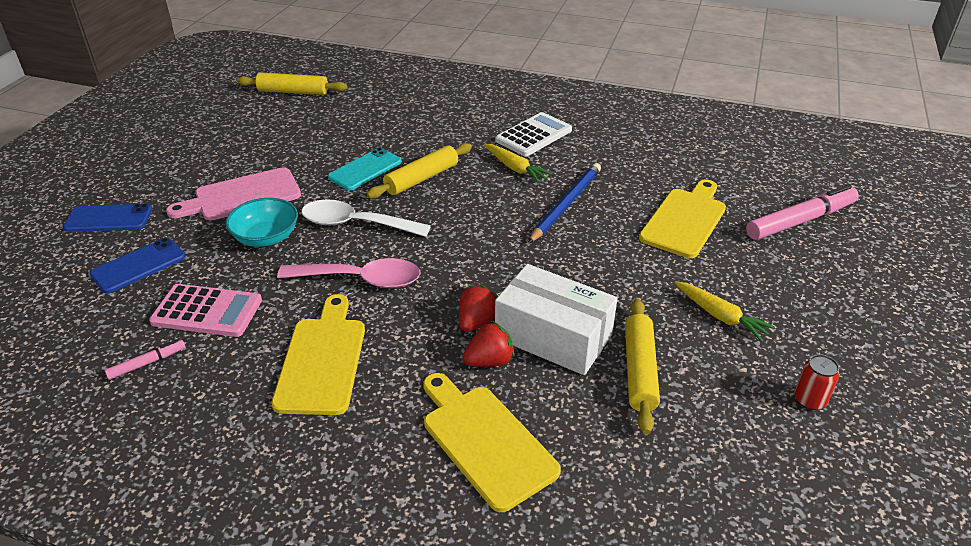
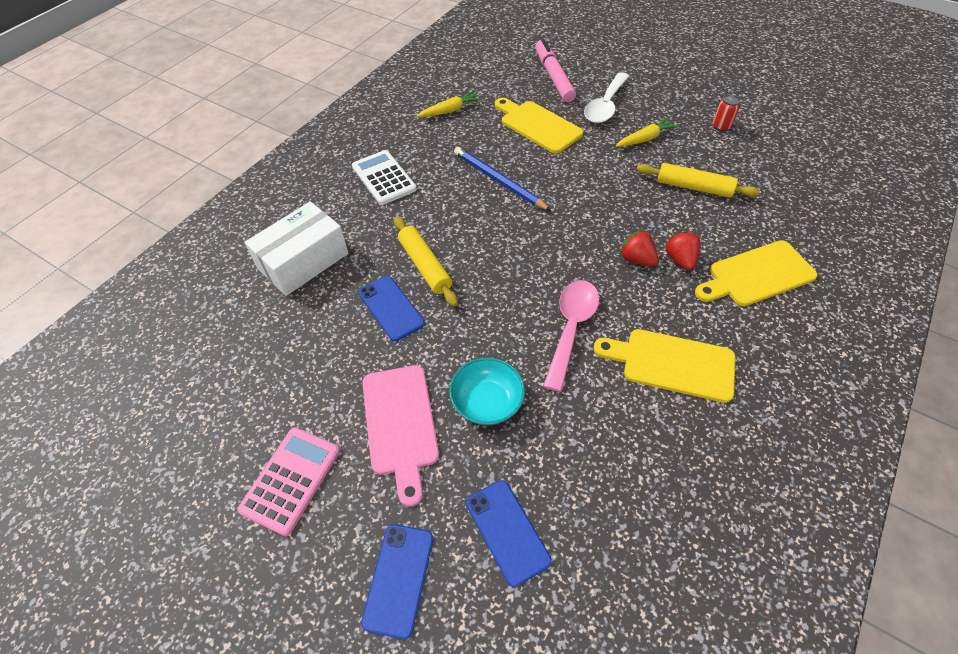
camera: 75 degrees left, 15 degrees up
(147, 363) = (667, 508): pink marker -> none
(207, 311) = (597, 456): pink calculator -> pink calculator (291, 480)
(293, 92) = (176, 364): yellow rolling pin -> none
(355, 224) = (485, 324): white spoon -> white spoon (605, 106)
(365, 169) = (391, 308): turquoise phone -> blue phone
(515, 168) = (433, 200): yellow carrot -> yellow carrot (450, 110)
(553, 336) = (657, 221): white box -> white box (303, 261)

